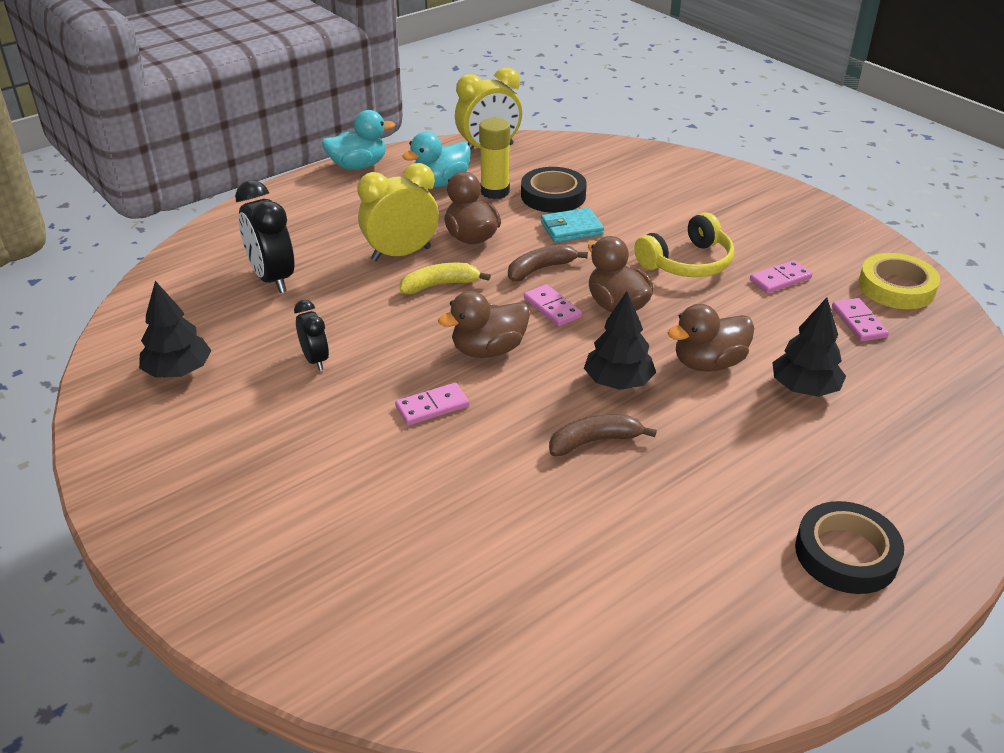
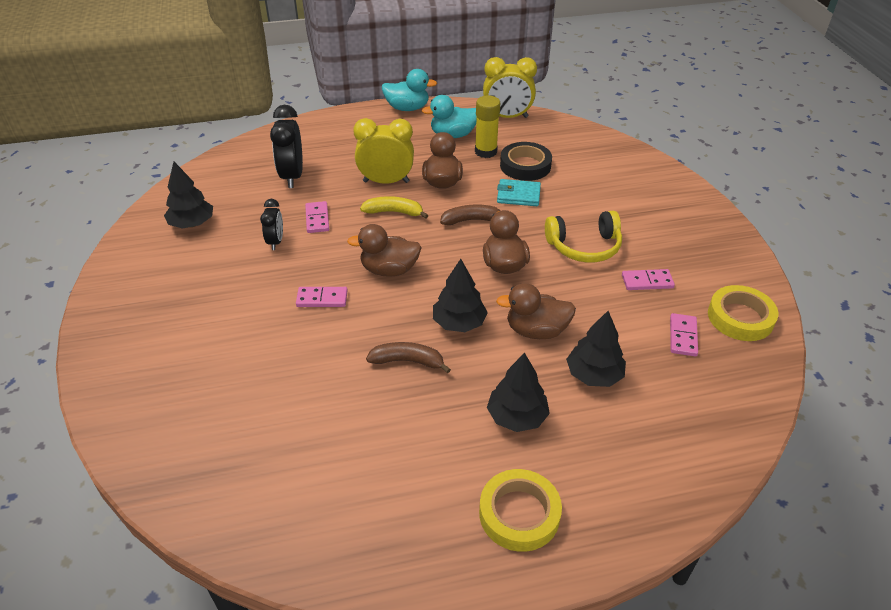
camera: 25 degrees right, 5 degrees up
(552, 308) = (456, 252): pink domino -> pink domino (317, 219)
(762, 457) = (517, 417): none -> black tree
(846, 554) = (519, 514): black tape -> yellow tape

